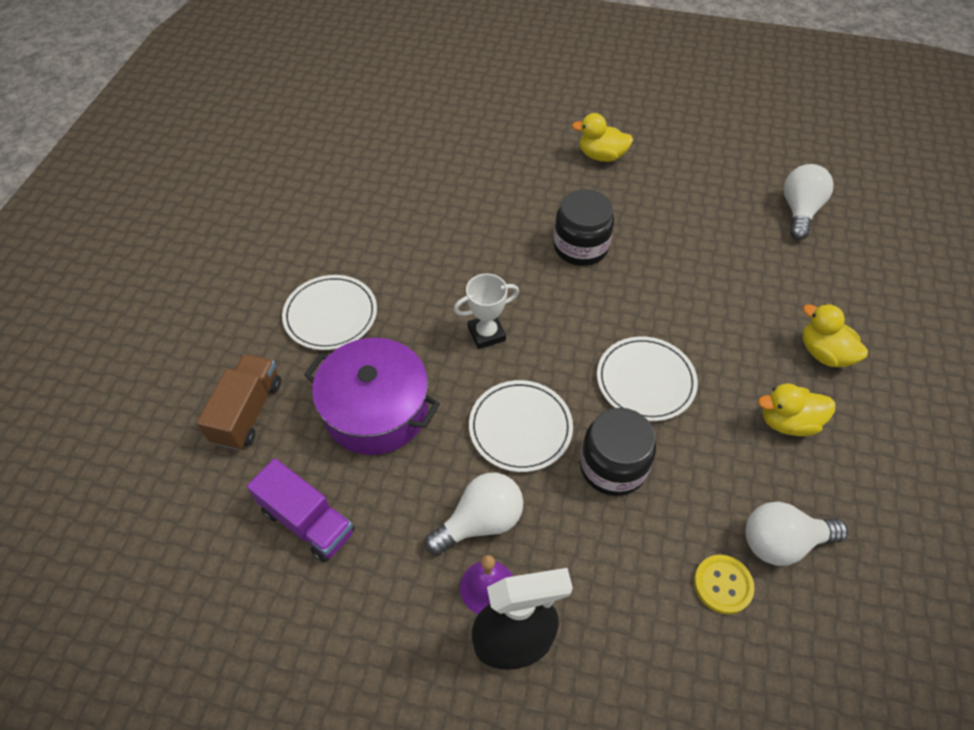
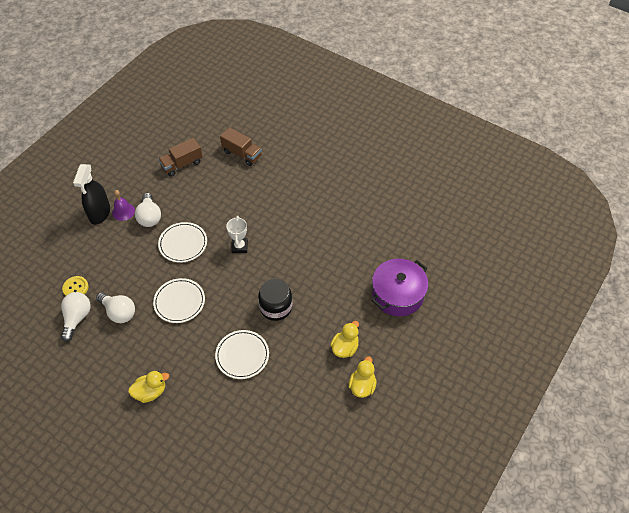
camera: 110 degrees right, 0 degrees up
(307, 521) = (182, 164): purple truck -> brown truck
(330, 315) = (280, 190): white plate -> white plate (242, 355)
(376, 410) = (220, 195): purple pot -> purple pot (397, 294)
(613, 466) = (145, 271): black jar -> none
(787, 422) = (125, 352): yellow duck -> yellow duck (362, 386)
(799, 211) = (250, 441): white light bulb -> white light bulb (119, 312)

